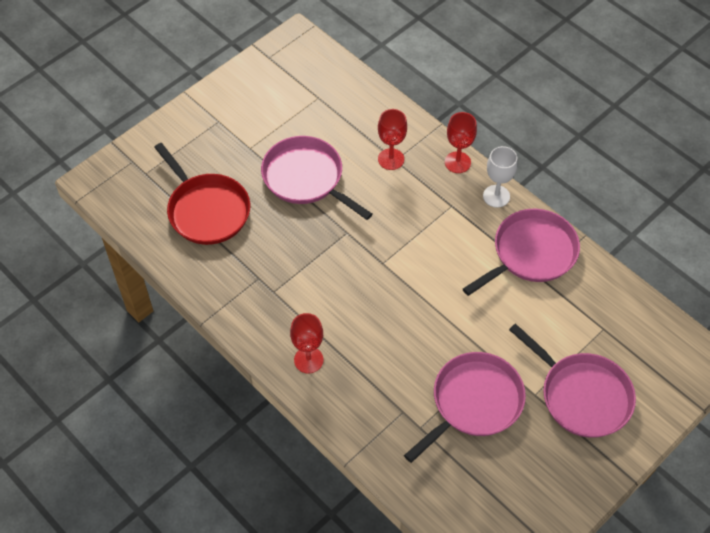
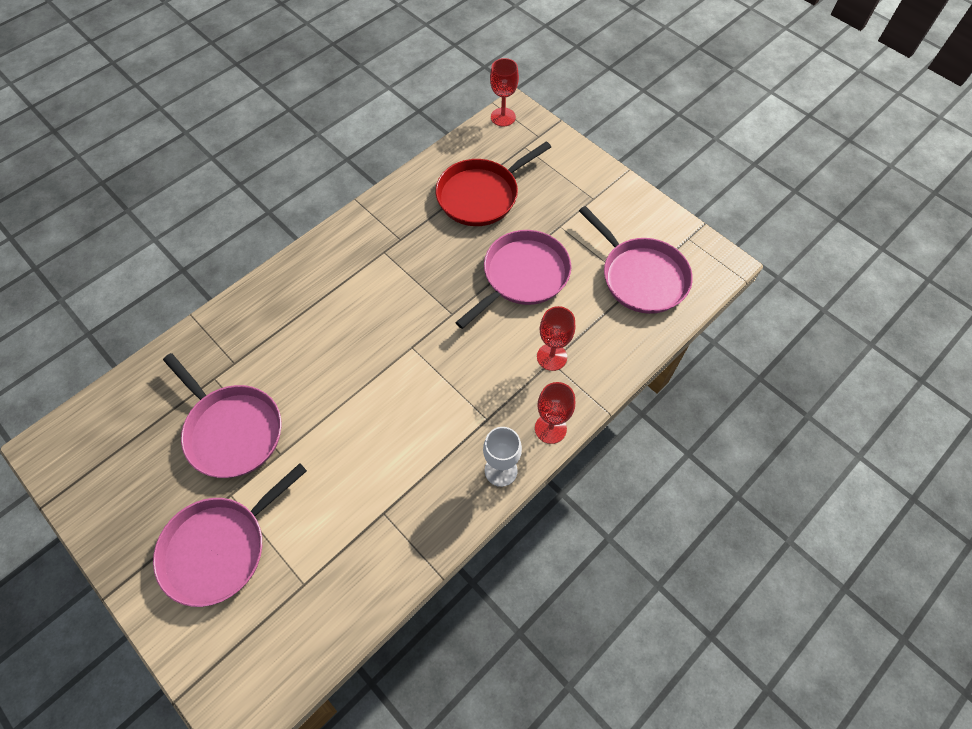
camera: 90 degrees right, 5 degrees up
(308, 360) = (304, 282): red goblet -> red goblet (503, 117)
(531, 253) = (417, 506): pink pan -> pink pan (641, 276)

